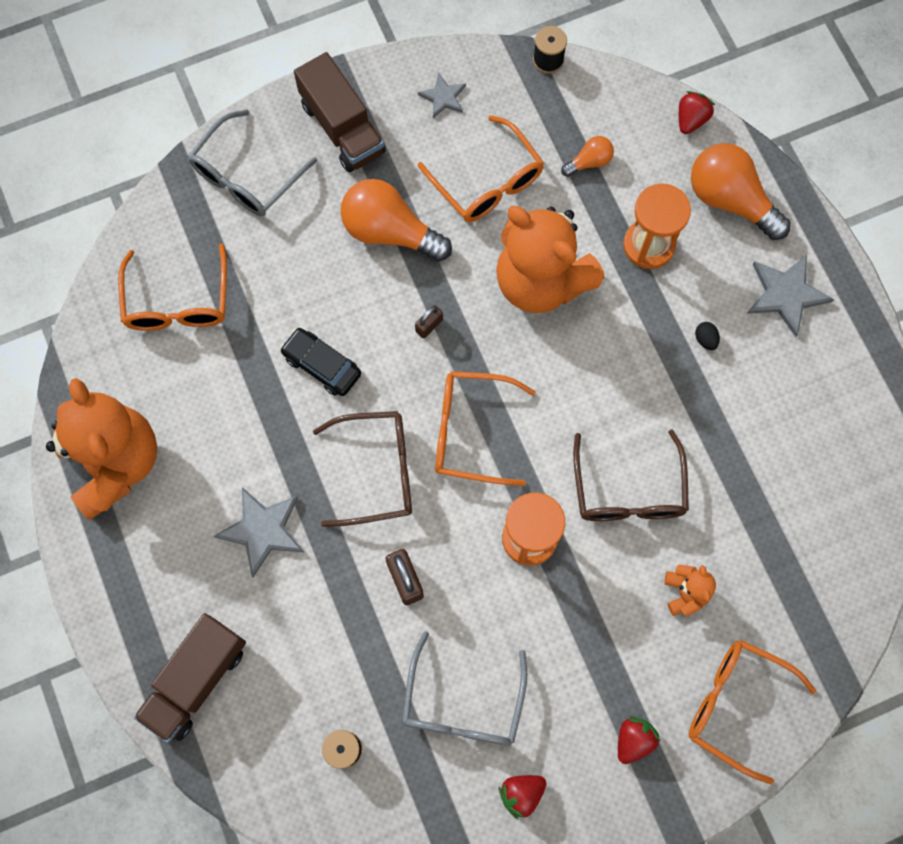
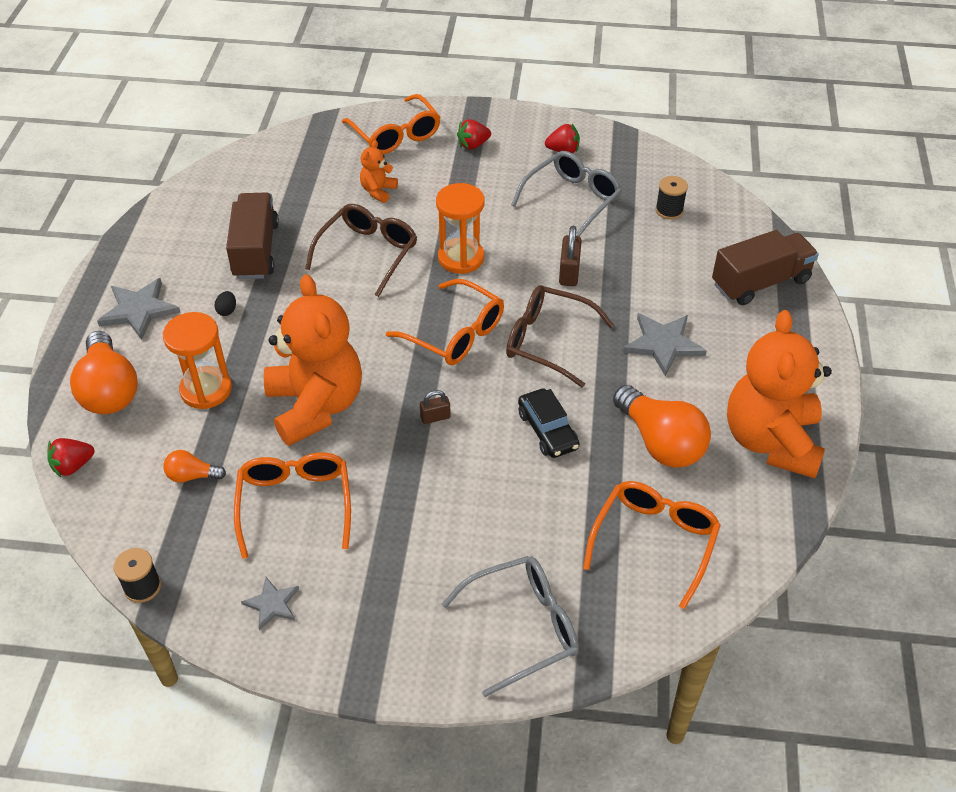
camera: 150 degrees left, 25 degrees down
(342, 128) = (394, 625): brown truck -> brown truck (256, 250)
(390, 231) = (416, 506): orange light bulb -> orange light bulb (660, 442)

